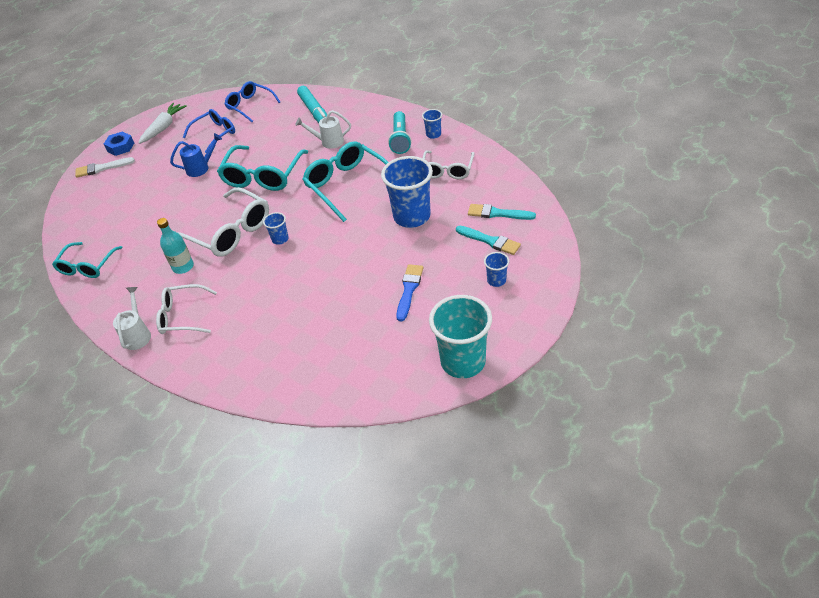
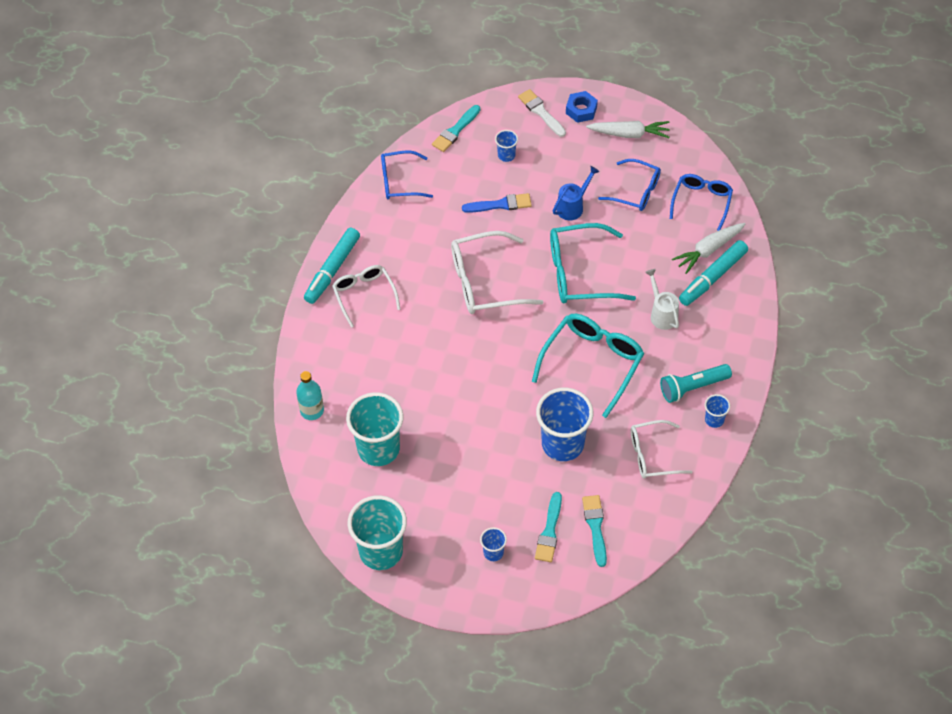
camera: 65 degrees right, 10 degrees up
(71, 220) = (455, 130): none -> turquoise brush
(87, 266) = (399, 181): turquoise glasses -> blue glasses
(138, 334) = (332, 270): white watering can -> turquoise marker
(183, 267) = (424, 264): turquoise bottle -> turquoise bottle (312, 410)
(201, 168) = (573, 207): blue watering can -> blue watering can turned 90 degrees counterclockwise
(230, 232) = (485, 282): white glasses -> white glasses turned 60 degrees clockwise
(280, 239) = (489, 332): blue cup -> blue cup (506, 155)
(291, 110) = (708, 250): none -> white carrot
(351, 340) = (378, 449): none -> turquoise cup
(409, 290) = (456, 476): blue brush -> blue brush (500, 204)

